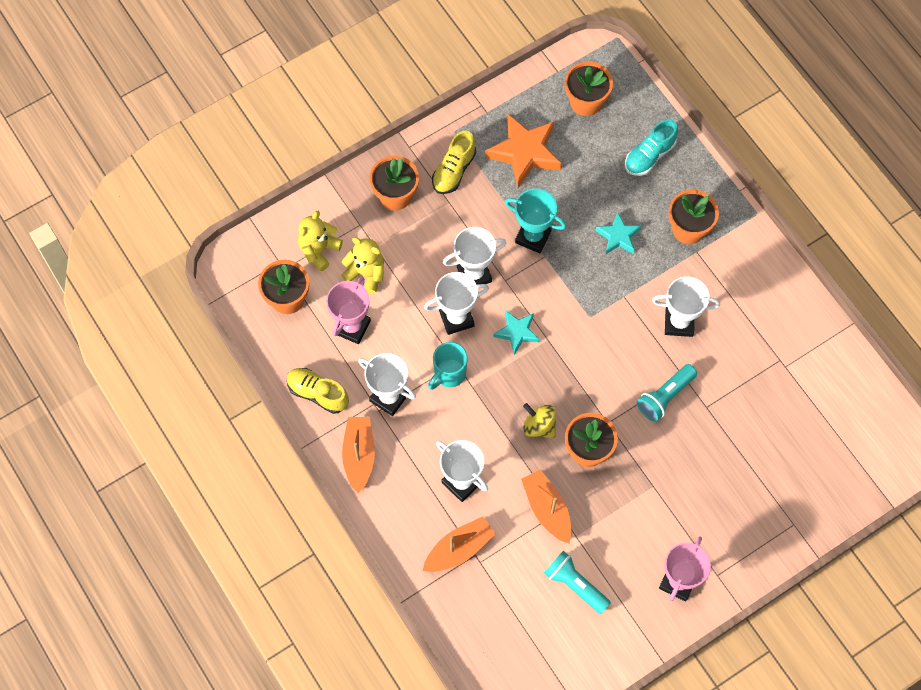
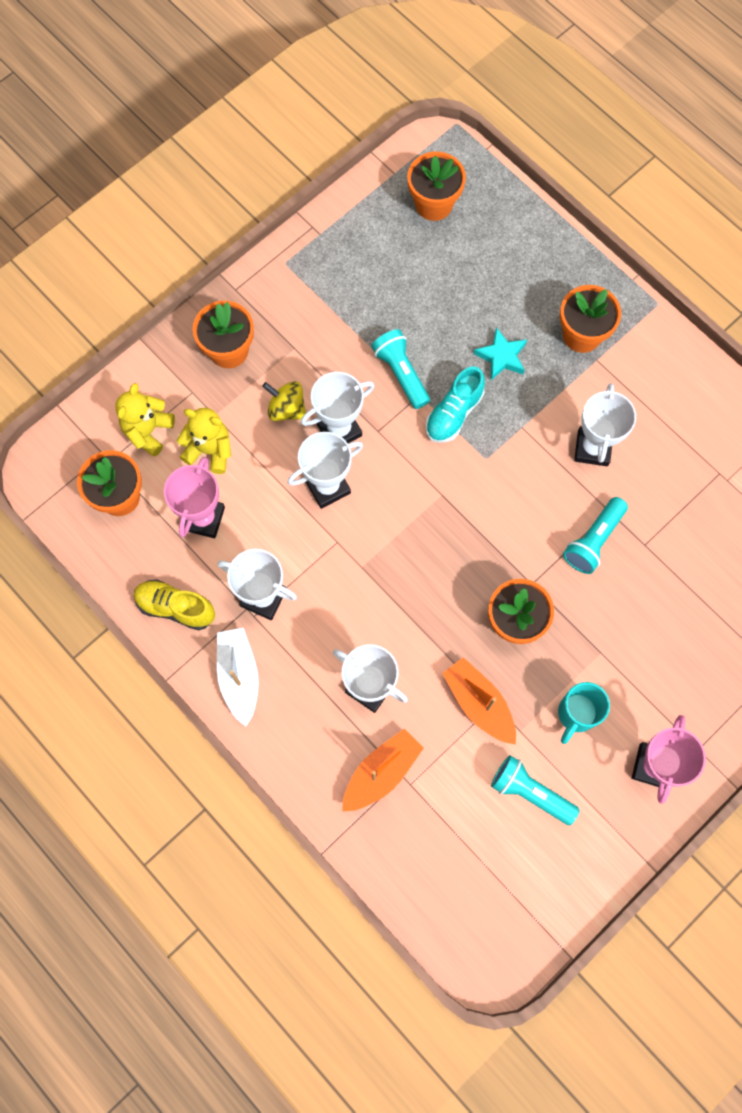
camera: 10 degrees left, 5 degrees up
(359, 455) = (239, 676): orange boat -> white boat
(449, 374) = (330, 557): turquoise mug -> turquoise mug (576, 714)
(454, 170) = (293, 309): yellow shoe -> none
(517, 332) = (403, 492): turquoise star -> none
(524, 152) = (373, 275): orange star -> none
(533, 237) = (401, 373): turquoise trophy -> turquoise flashlight
(539, 426) = (450, 602): yellow spinning top -> yellow spinning top (286, 409)
(649, 155) = (520, 255): turquoise shoe -> turquoise shoe (454, 413)
(679, 323) = (592, 448): white trophy -> white trophy turned 75 degrees counterclockwise

